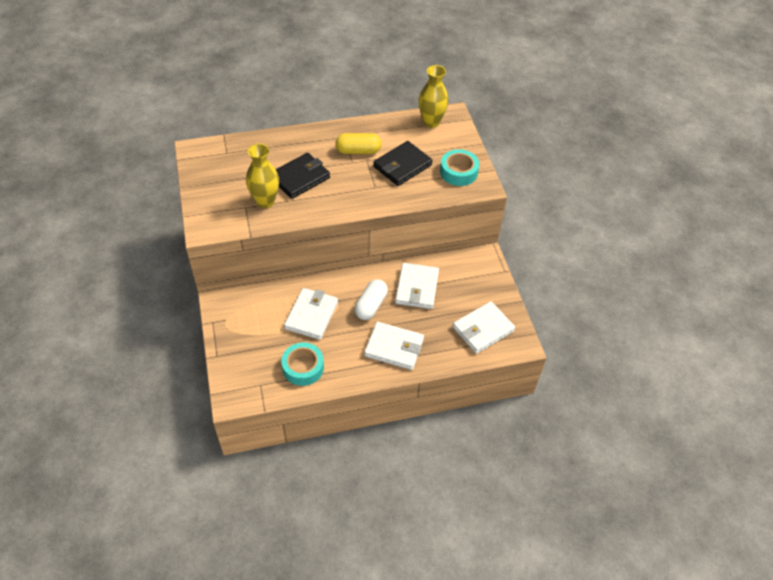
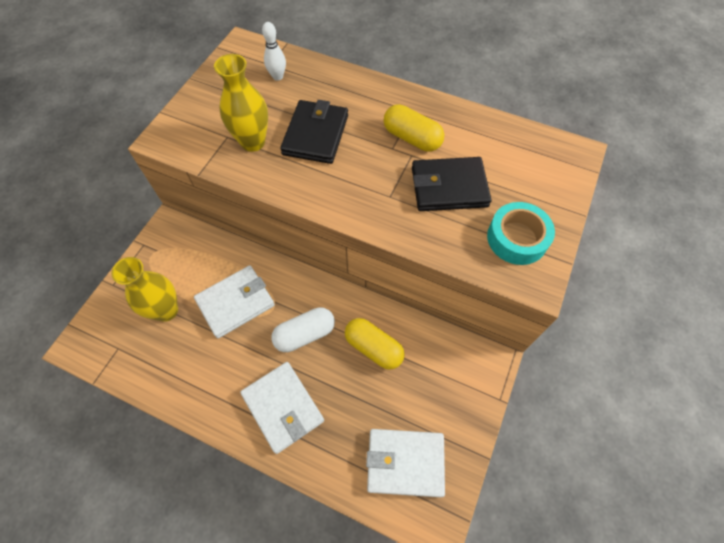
camera: 40 degrees right, 10 degrees up
(240, 157) = (277, 77): none -> white bowling pin
(300, 178) = (315, 135): black wallet -> black wallet turned 75 degrees counterclockwise
(303, 367) = (172, 359): turquoise tape -> none
(417, 288) = (373, 348): white wallet -> yellow capsule
(431, 122) = (537, 149): yellow vase -> yellow vase (166, 310)

